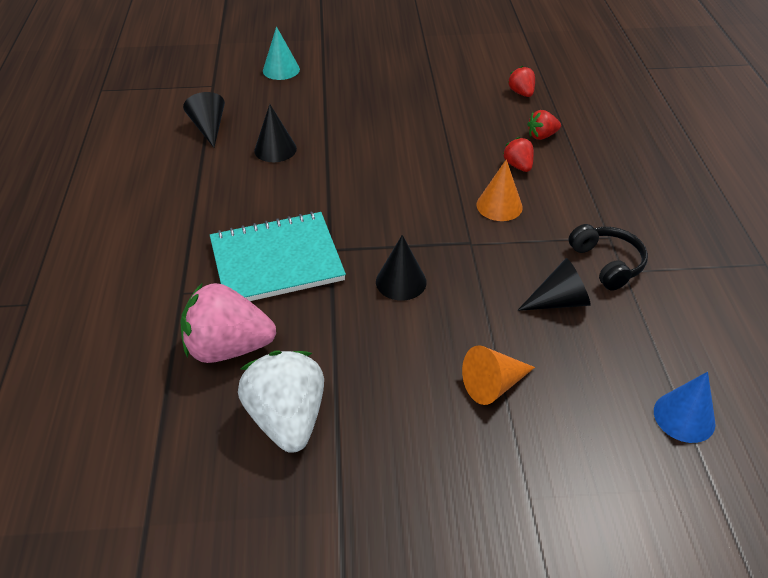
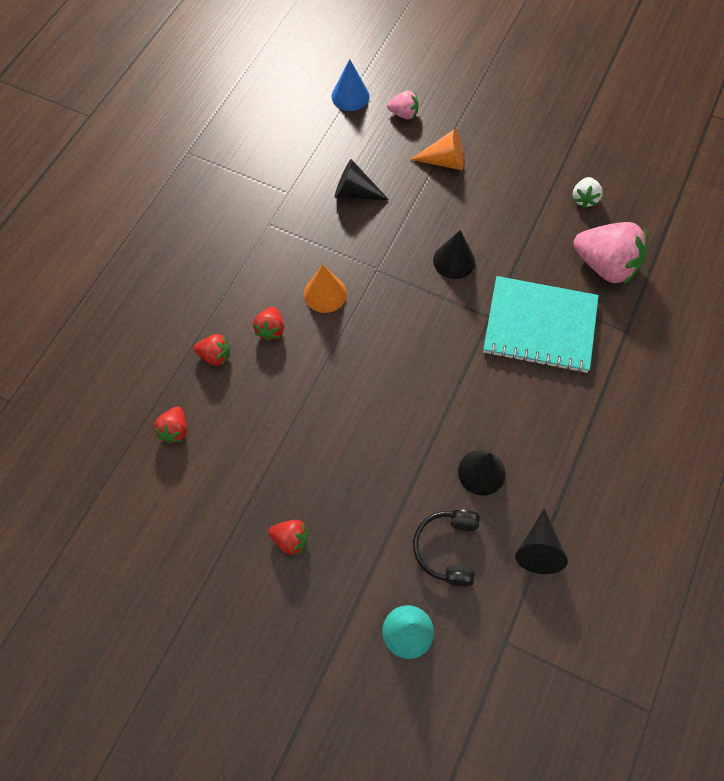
camera: 150 degrees left, 20 degrees up
(287, 418) = (584, 199): white strawberry -> white strawberry, size x0.50
(389, 77) = (291, 539): none -> red strawberry
(596, 425) = (403, 114): none -> pink strawberry
(607, 263) = (293, 204): black headphones -> black headphones (447, 548)

